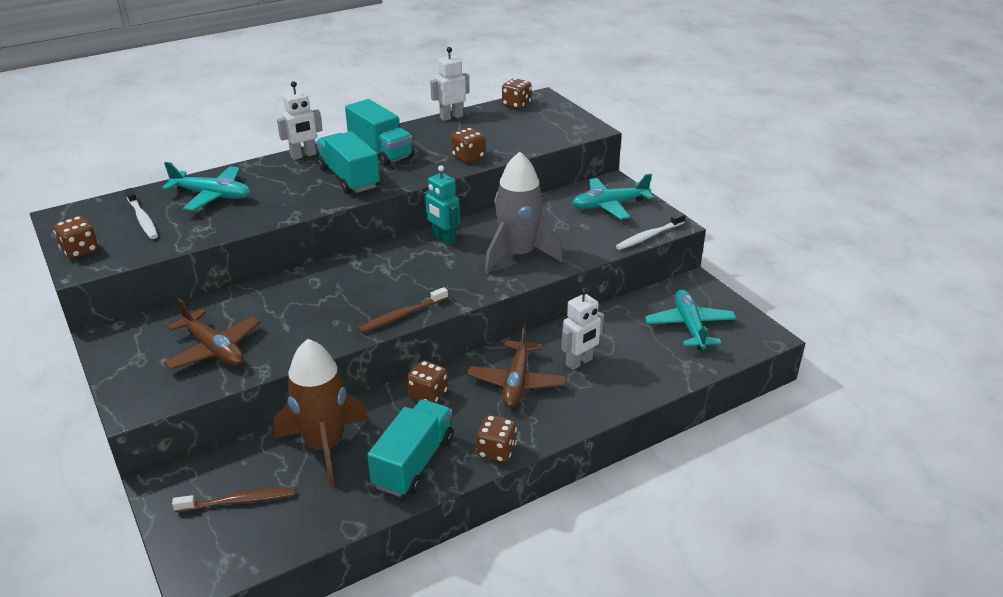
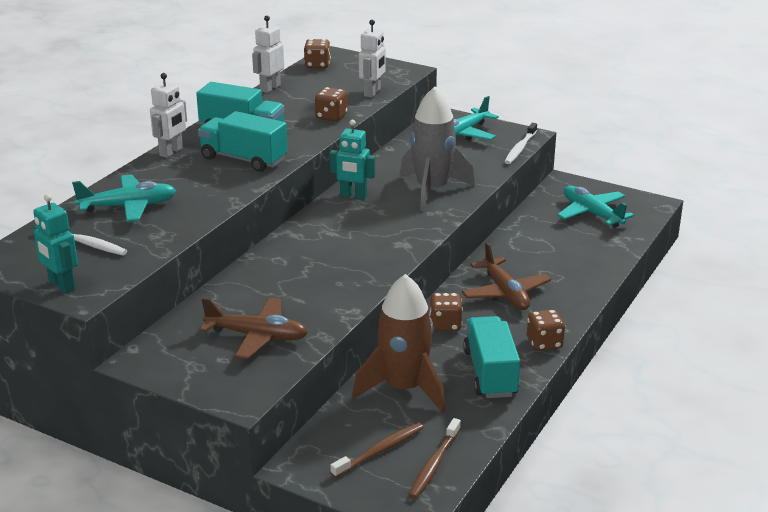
camera: 30 degrees left, 5 degrees down
(80, 251) = (61, 285): brown dice -> turquoise robot
(402, 315) = (391, 261): brown toothbrush -> brown toothbrush (434, 464)
(579, 362) = (538, 264): white robot -> white robot (372, 92)

